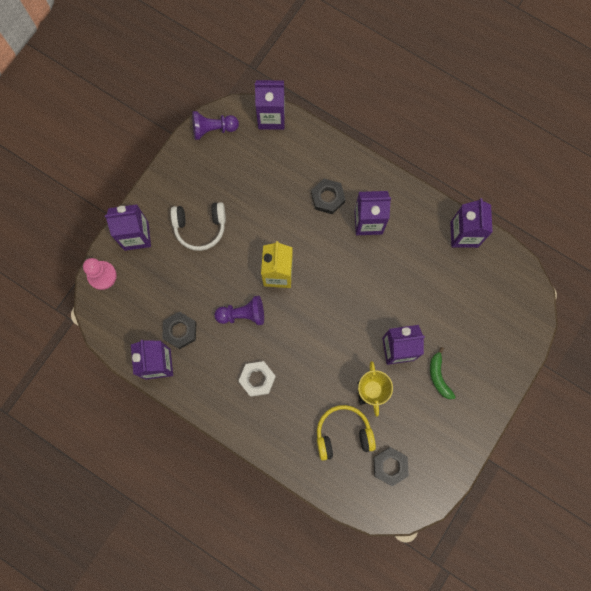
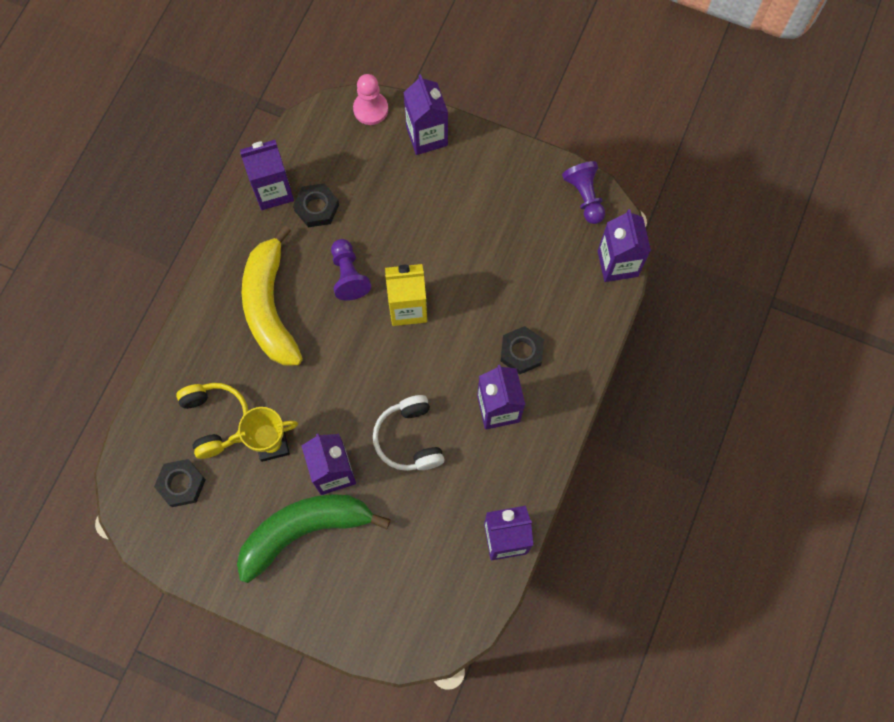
camera: 80 degrees right, 5 degrees down
(200, 227) = (451, 206): white headphones -> white headphones (409, 439)
(257, 379) = (270, 306): white nut -> yellow banana
(438, 376) = (304, 530): green banana -> green banana, size x2.22

